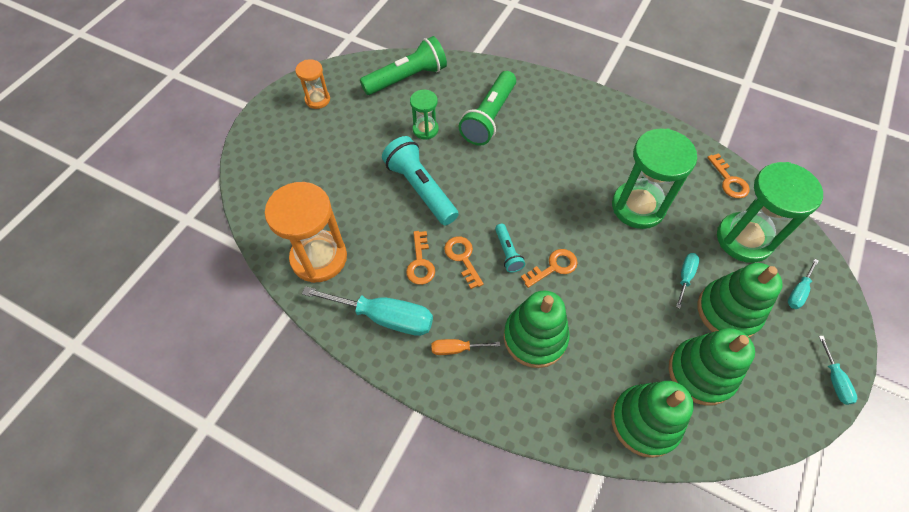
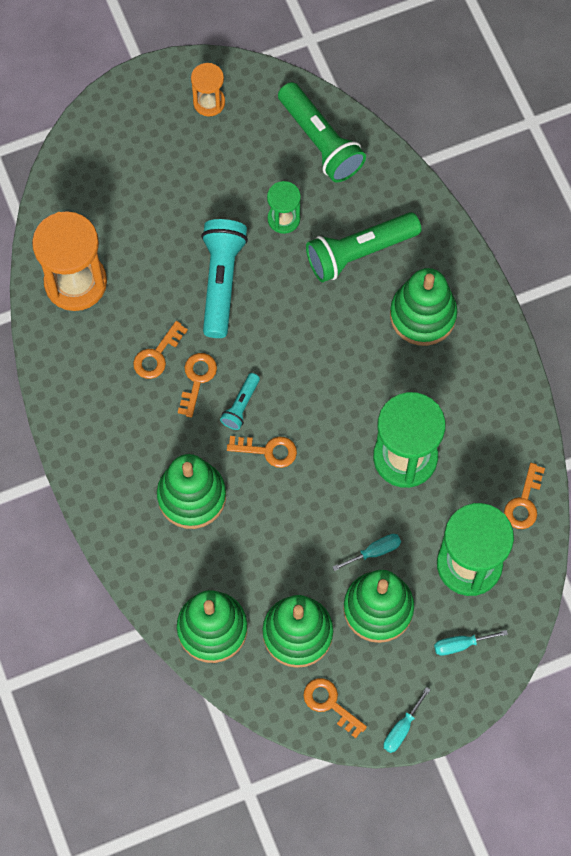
camera: 40 degrees right, 10 degrees up
(385, 317) = (86, 381): turquoise screwdriver -> none
(407, 78) = (320, 141): green flashlight -> green flashlight turned 45 degrees clockwise
(456, 349) = (120, 454): orange screwdriver -> none
(560, 124) = (422, 315): none -> green stacking toy
(775, 405) = (330, 704): none -> orange key

